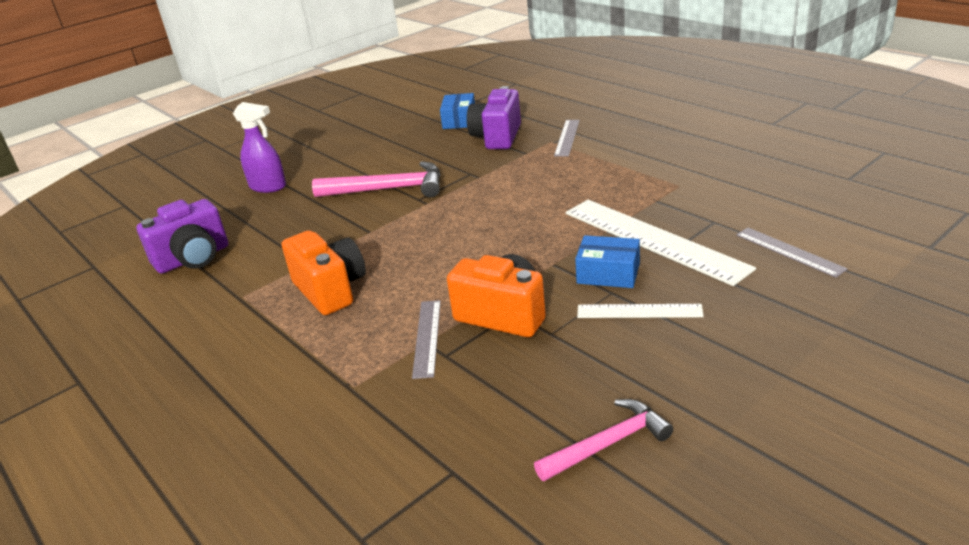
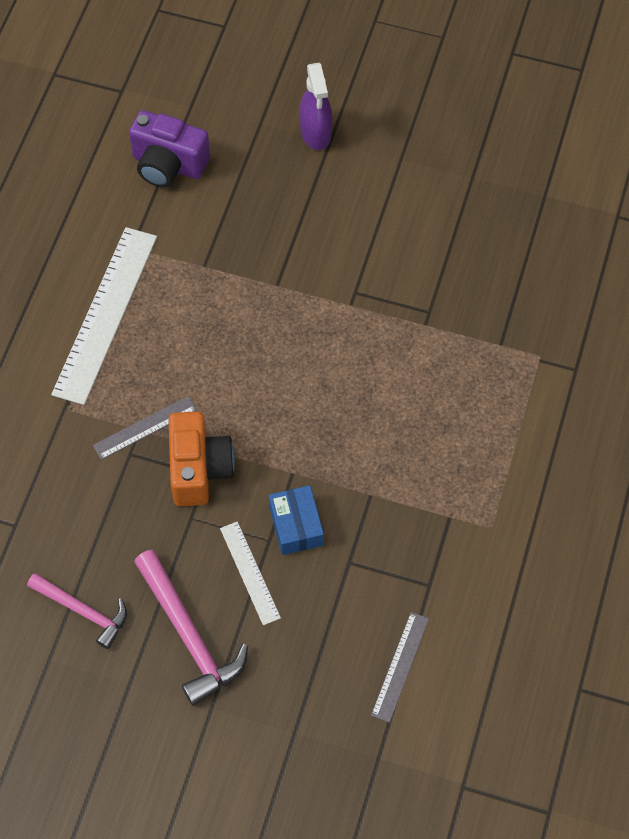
camera: 55 degrees right, 30 degrees up
(330, 290) = (173, 313): orange camera -> none
(388, 189) = (361, 252): pink hammer -> pink hammer (189, 635)
(459, 120) = (552, 229): blue box -> none
(497, 137) = (526, 294): purple camera -> none
(567, 137) = (557, 369): grey ruler -> none
(653, 239) = (371, 542): white ruler -> white ruler (105, 314)

